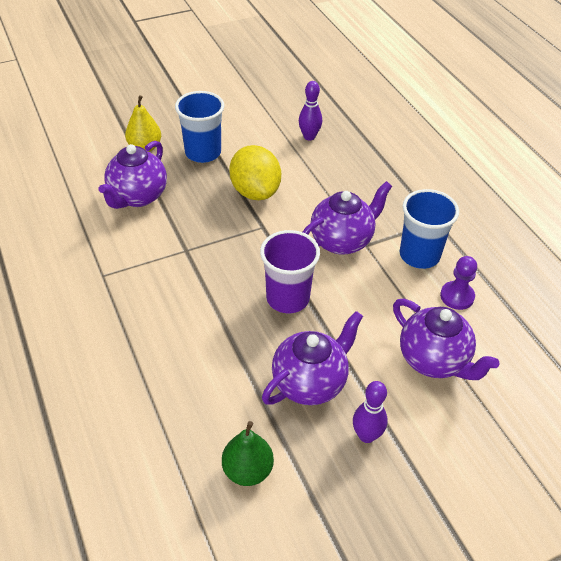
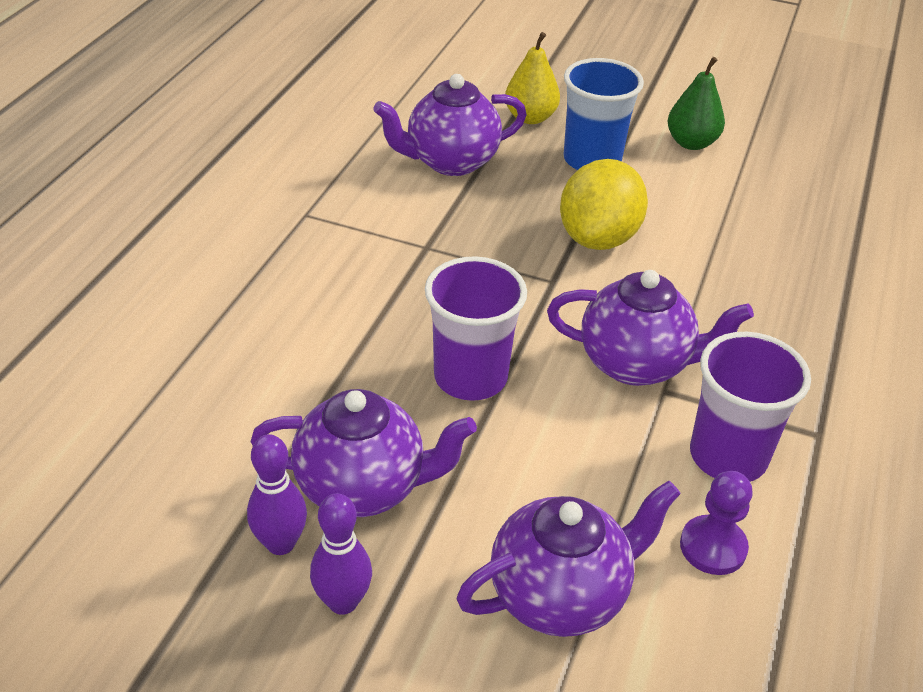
camera: 45 degrees right, 5 degrees down
(248, 470) = (165, 516): green pear -> green pear (691, 143)
(309, 137) = (764, 220): purple bowling pin -> purple bowling pin (280, 543)
(419, 255) = (728, 456): blue cup -> purple cup
(434, 360) = (560, 595): purple teapot -> purple teapot turned 120 degrees counterclockwise

